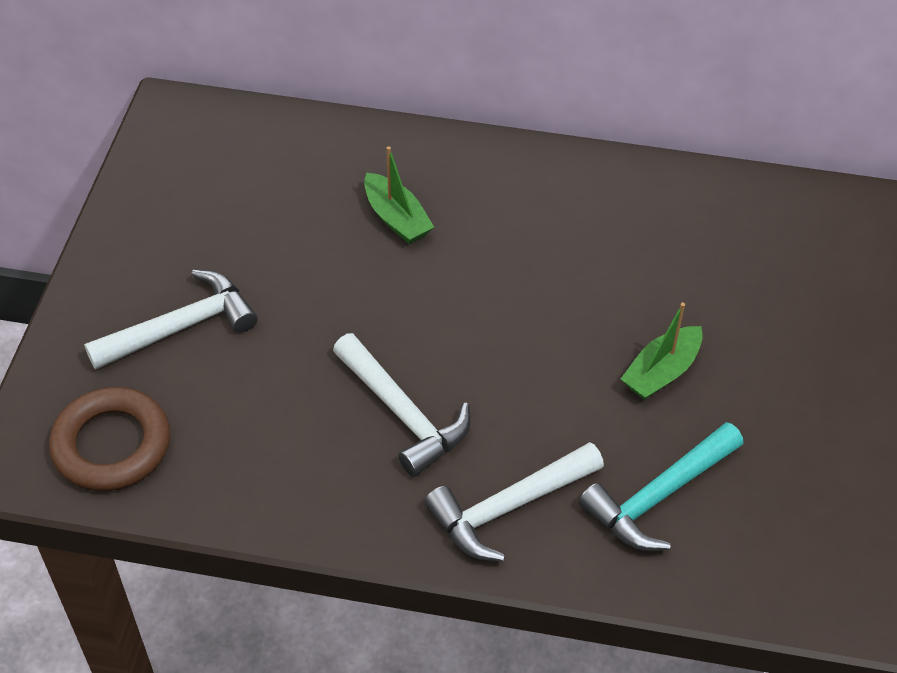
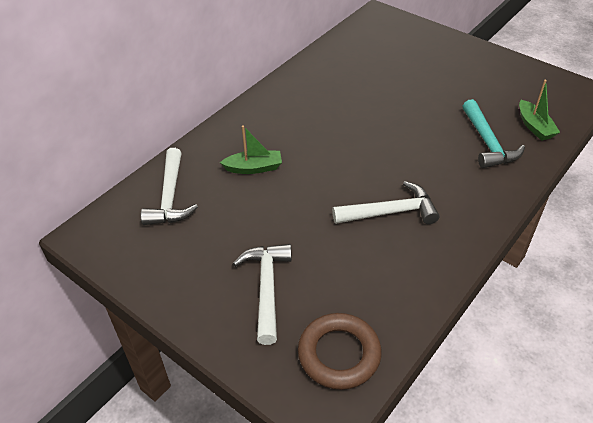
camera: 60 degrees left, 5 degrees down
(508, 508) = (471, 194): white hammer -> white hammer (170, 197)
(661, 372) = (416, 115): green boat -> green boat (534, 126)

